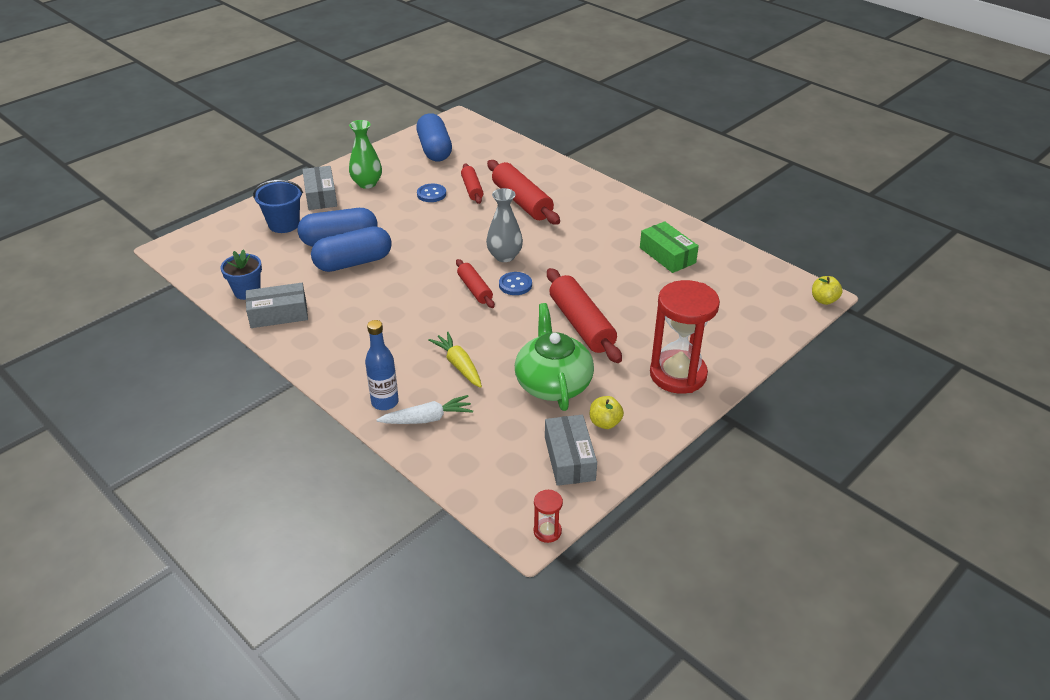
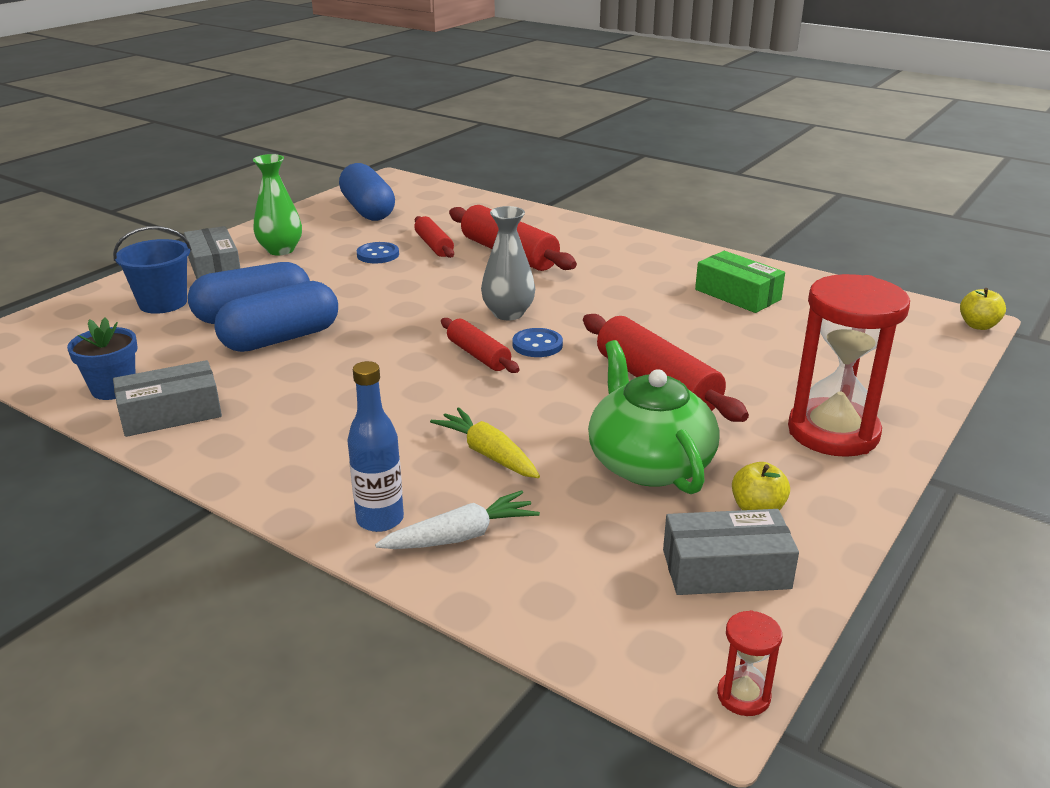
camera: 10 degrees left, 10 degrees down
(569, 458) = (726, 569): grey box -> grey box turned 75 degrees counterclockwise

